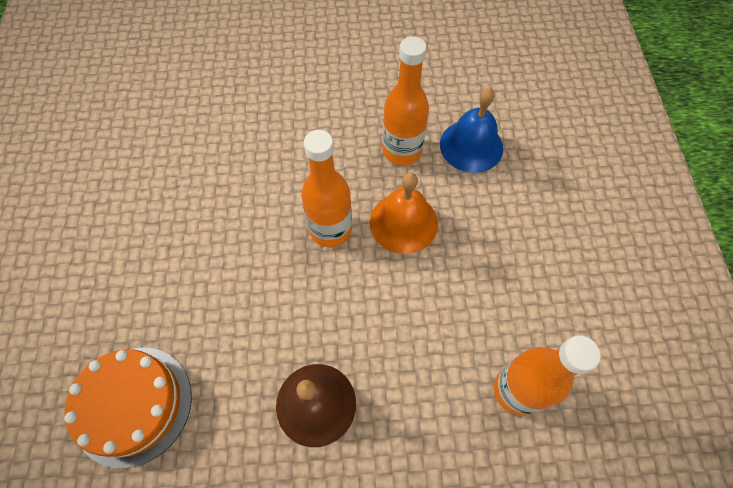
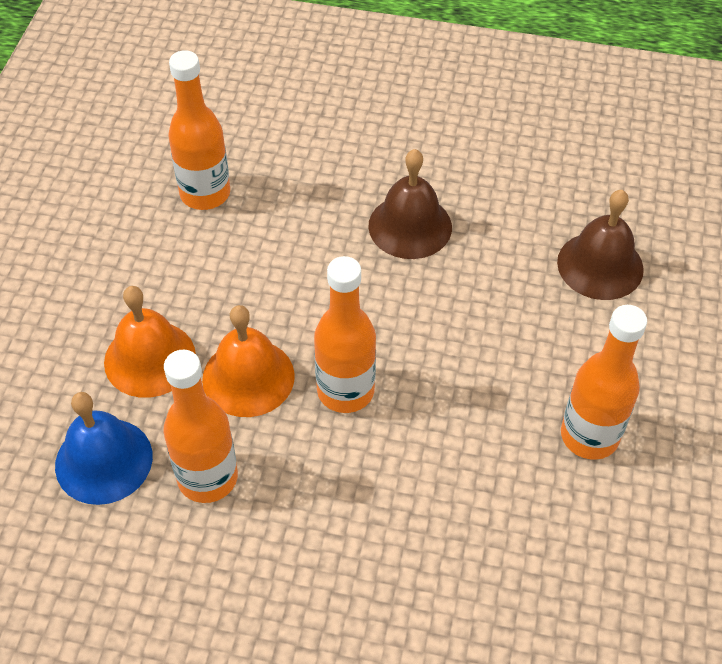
camera: 165 degrees left, 10 degrees down
(133, 405) = (600, 265): orange cake -> brown bell
(149, 238) = (589, 436): none -> orange bottle
(479, 219) = (150, 358): none -> orange bell

